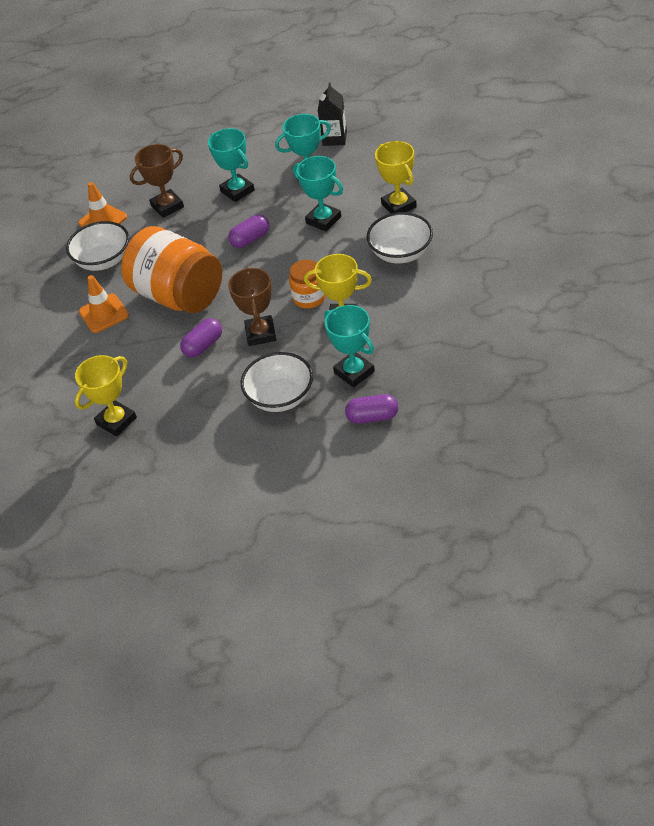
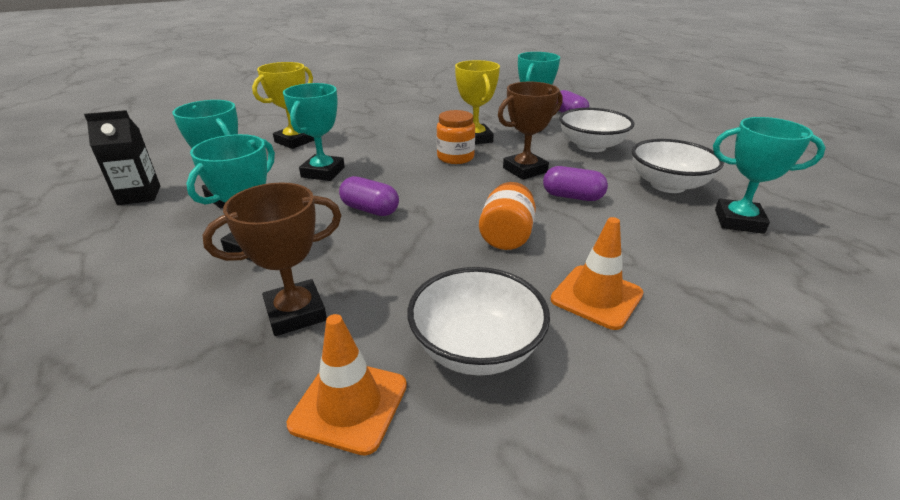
camera: 120 degrees left, 15 degrees down
(116, 421) = (738, 221): yellow trophy -> turquoise trophy
(167, 206) = (295, 313): brown trophy -> brown trophy turned 60 degrees counterclockwise
(179, 295) = (506, 236): orange jar -> orange jar, size x0.48
(401, 253) = (370, 131): white bowl -> white bowl (668, 185)

